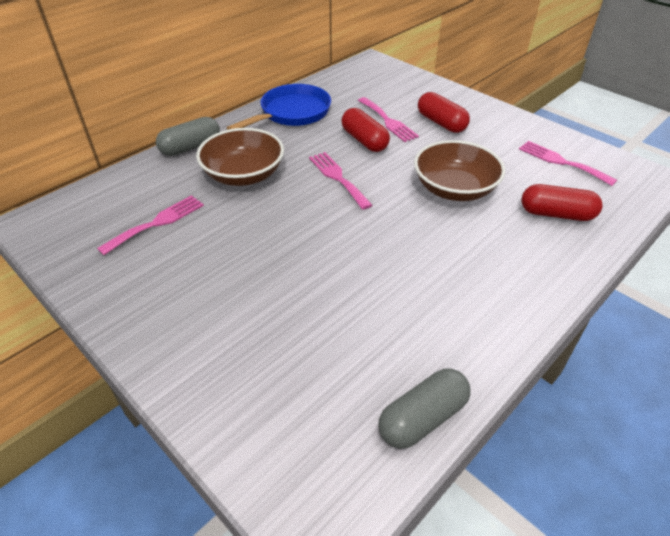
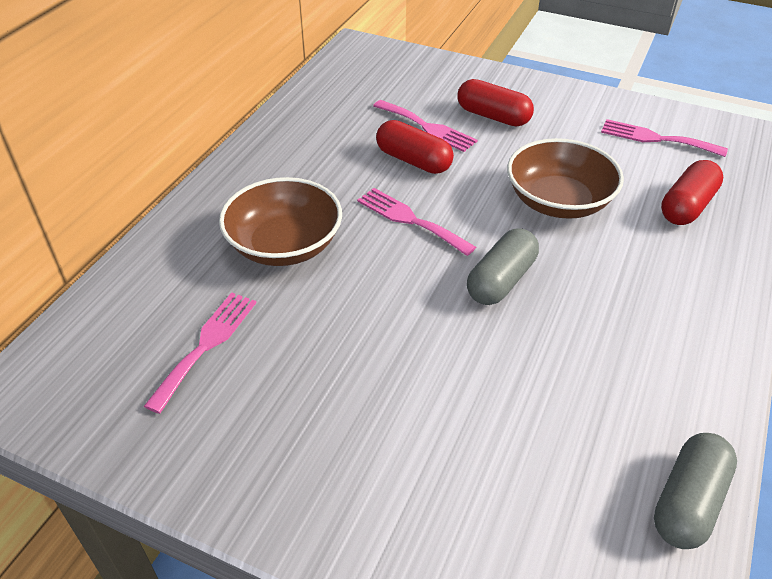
camera: 20 degrees left, 0 degrees up
(191, 147) = (185, 222): grey capsule -> grey capsule (501, 280)
(292, 113) = (296, 141): blue pan -> none
(556, 214) = (687, 206): red capsule -> red capsule turned 45 degrees counterclockwise

